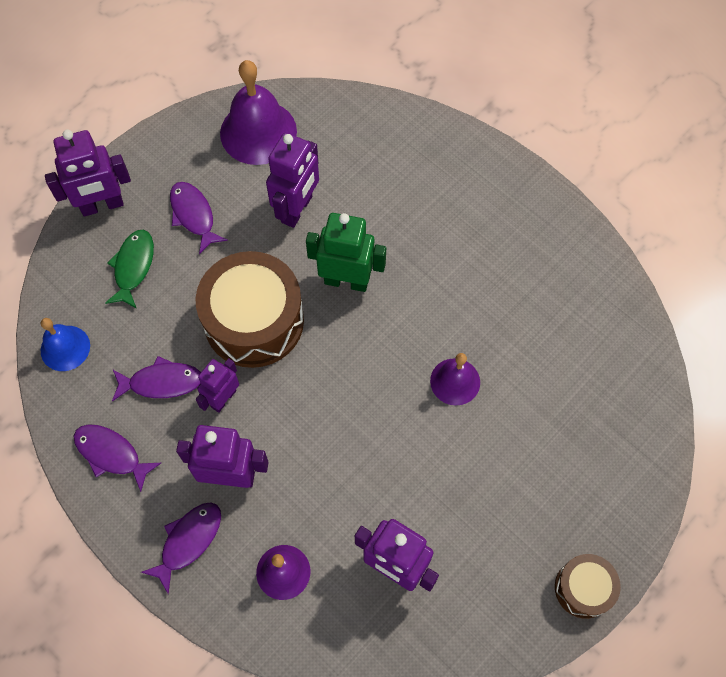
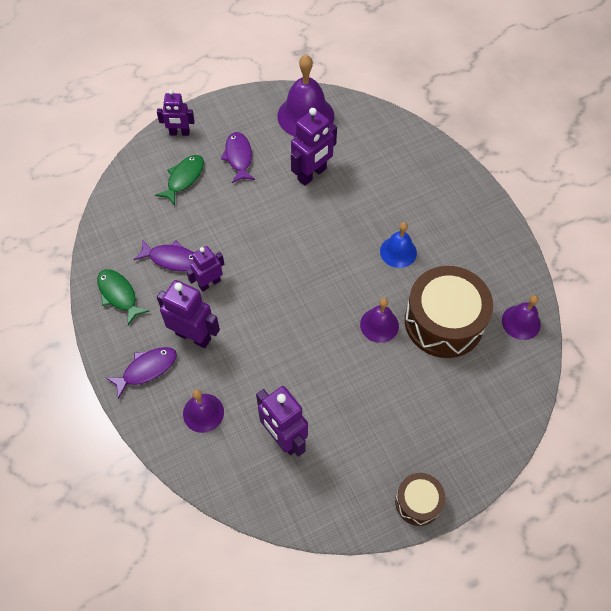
camera: 20 degrees right, 5 degrees down
(65, 348) = (117, 216): blue bell -> blue bell (398, 252)
(102, 206) = (179, 133): purple robot -> purple robot, size x0.65
(111, 454) = (119, 295): purple fish -> green fish
(254, 321) = (251, 239): brown drum -> brown drum (444, 321)
(346, 281) = (328, 232): green robot -> none
(619, 320) = (521, 322): none -> purple bell

